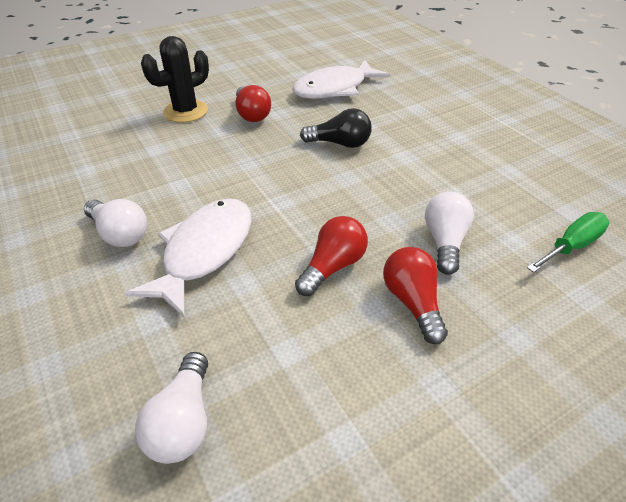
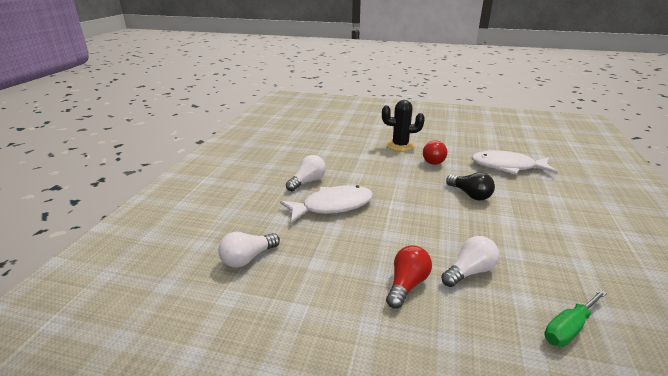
camera: 45 degrees right, 15 degrees down
(120, 234) = (307, 182): white light bulb -> white light bulb turned 135 degrees counterclockwise
(332, 266) = (385, 245): red light bulb -> none
(571, 246) = (569, 328): green screwdriver -> green screwdriver turned 135 degrees clockwise

